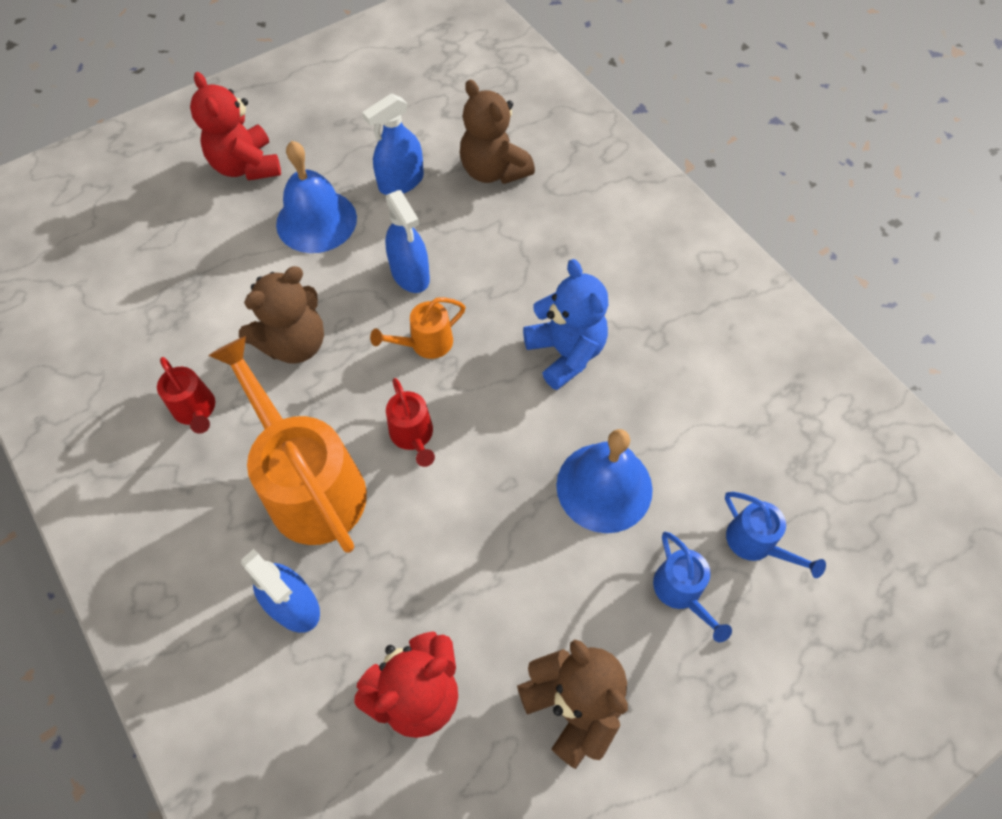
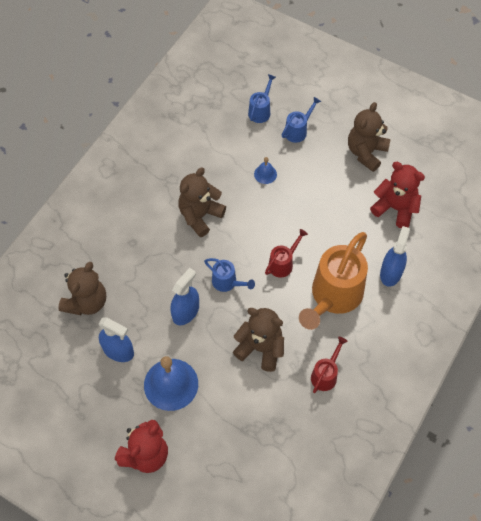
camera: 115 degrees left, 0 degrees up
(425, 344) = (227, 283): orange watering can -> blue watering can
(565, 353) = (200, 216): blue teddy bear -> brown teddy bear
(604, 487) = (265, 174): blue bell -> blue bell, size x0.47

